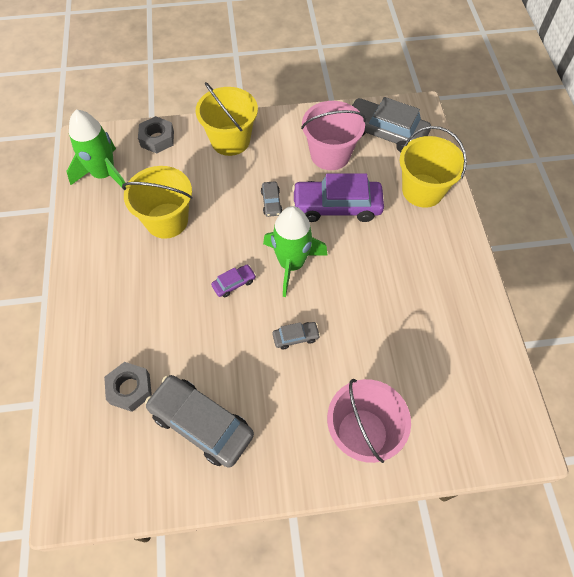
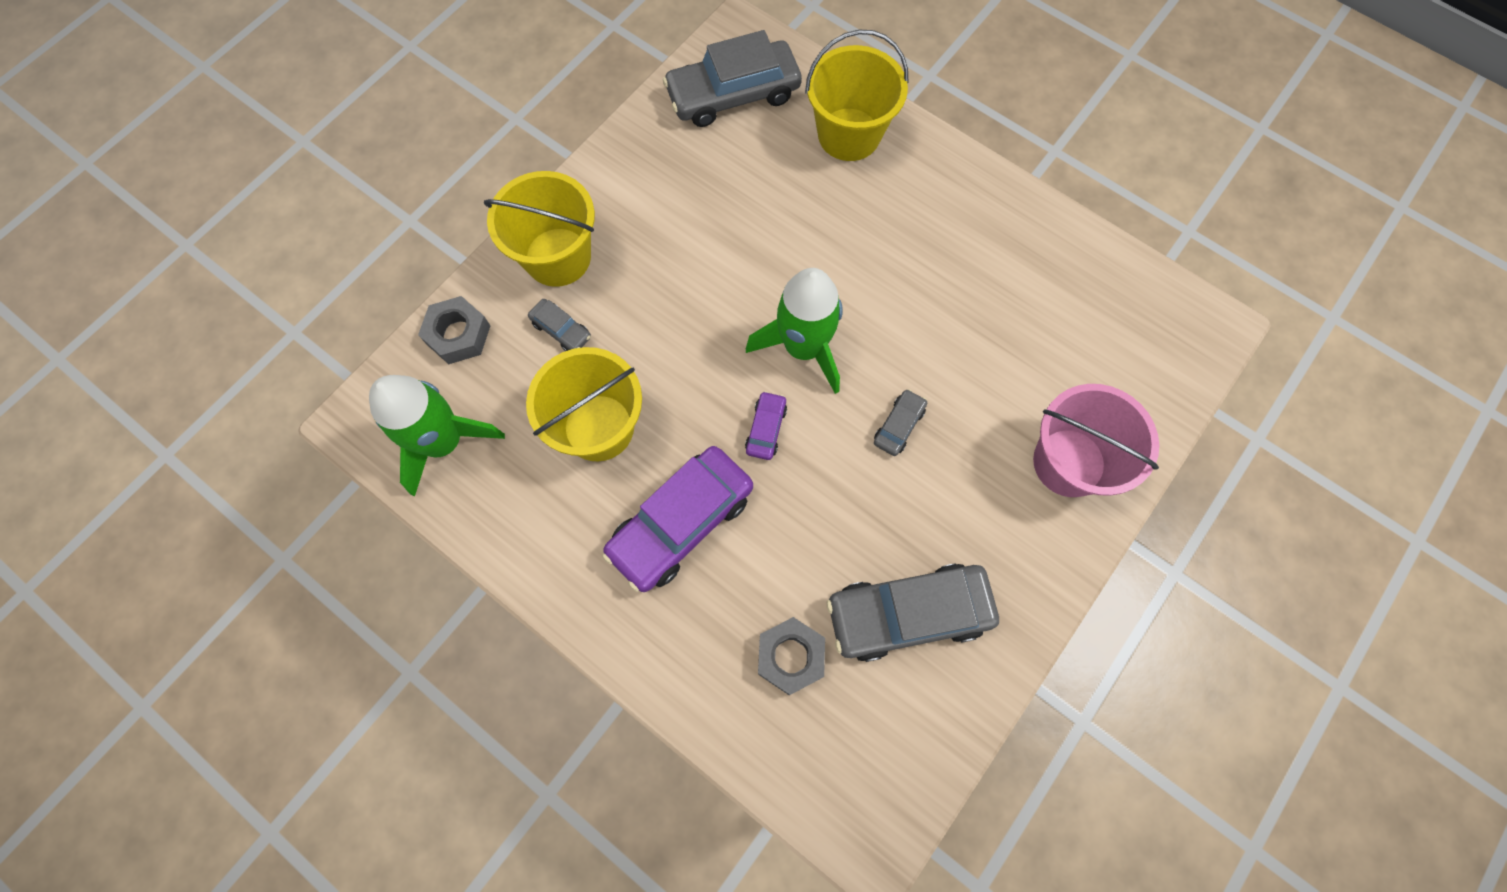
camera: 45 degrees left, 10 degrees up
(271, 202) = (698, 294): grey car -> grey car (561, 330)
(330, 154) = (700, 175): pink bucket -> none
(337, 206) = (778, 234): purple car -> purple car (681, 523)

